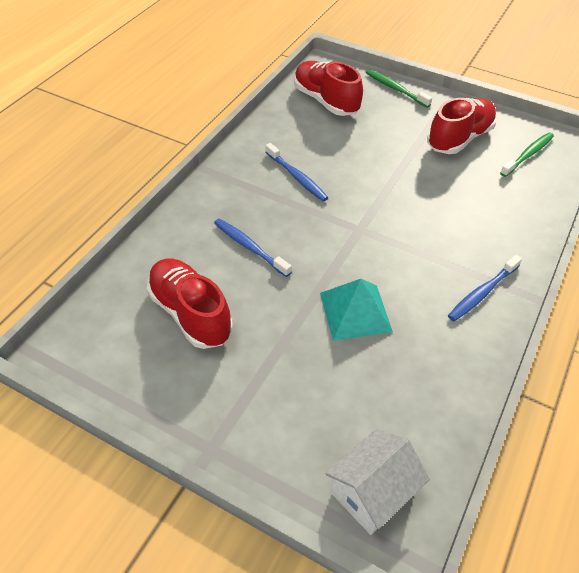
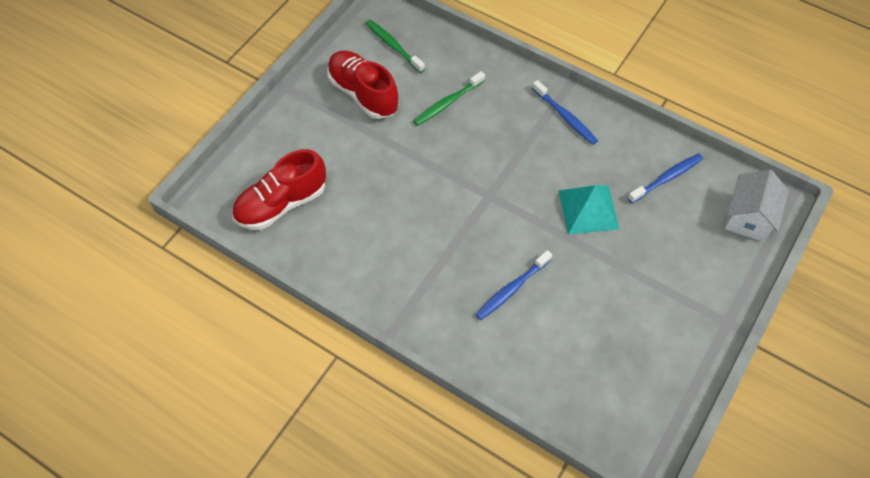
camera: 85 degrees left, 10 degrees up
(190, 313) = (595, 340): red shoe -> none
(297, 177) = (411, 242): blue toothbrush -> blue toothbrush (666, 178)
(372, 492) = (748, 217): white house -> white house turned 60 degrees clockwise
(395, 89) = (268, 134): green toothbrush -> green toothbrush (447, 103)

